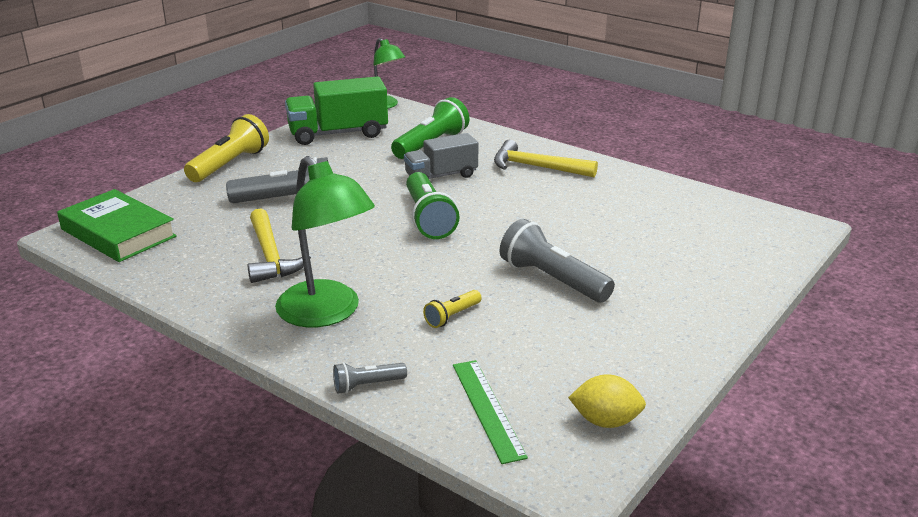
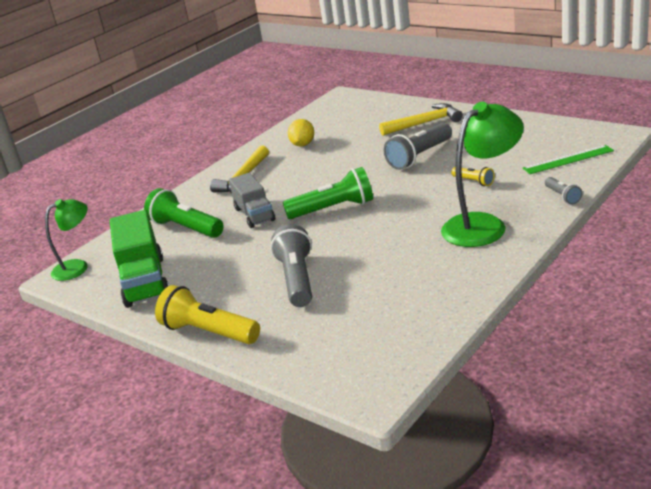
camera: 85 degrees left, 0 degrees up
(118, 233) = (367, 362): green book -> none
(270, 256) = (402, 265): yellow hammer -> yellow hammer (424, 123)
(605, 421) = (563, 131): yellow lemon -> yellow lemon (303, 144)

